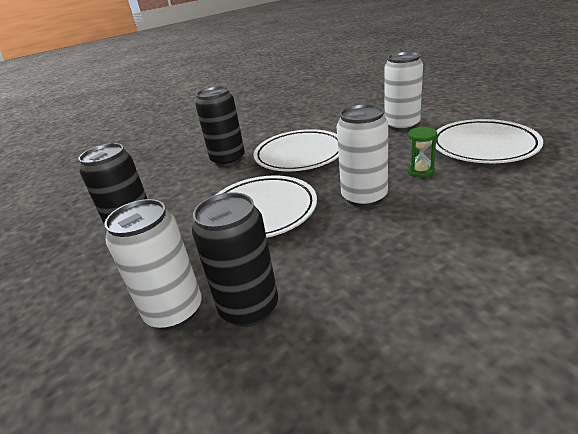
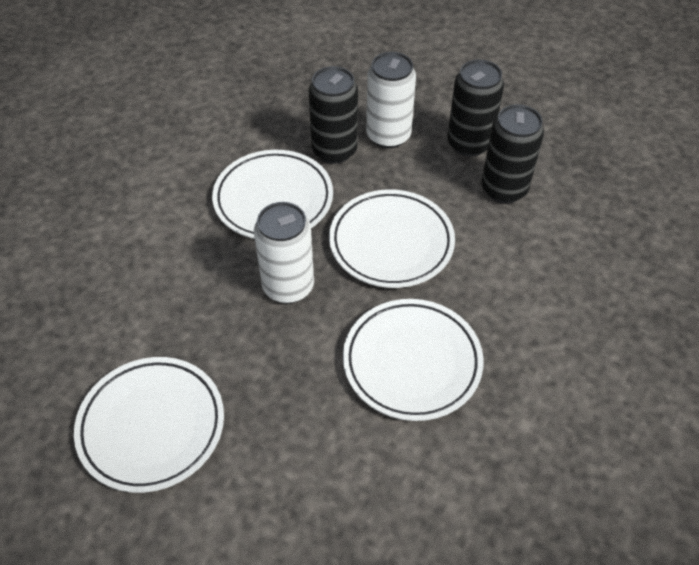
camera: 150 degrees right, 20 degrees up
(228, 160) = (515, 333): black can -> black can (469, 143)
(350, 266) = (273, 199): none -> white plate
(402, 125) = (280, 488): white can -> none
(420, 171) = (233, 349): green hourglass -> none

